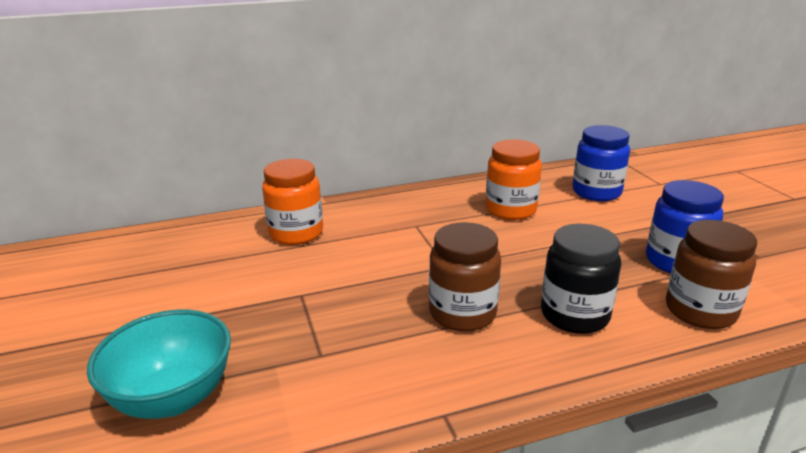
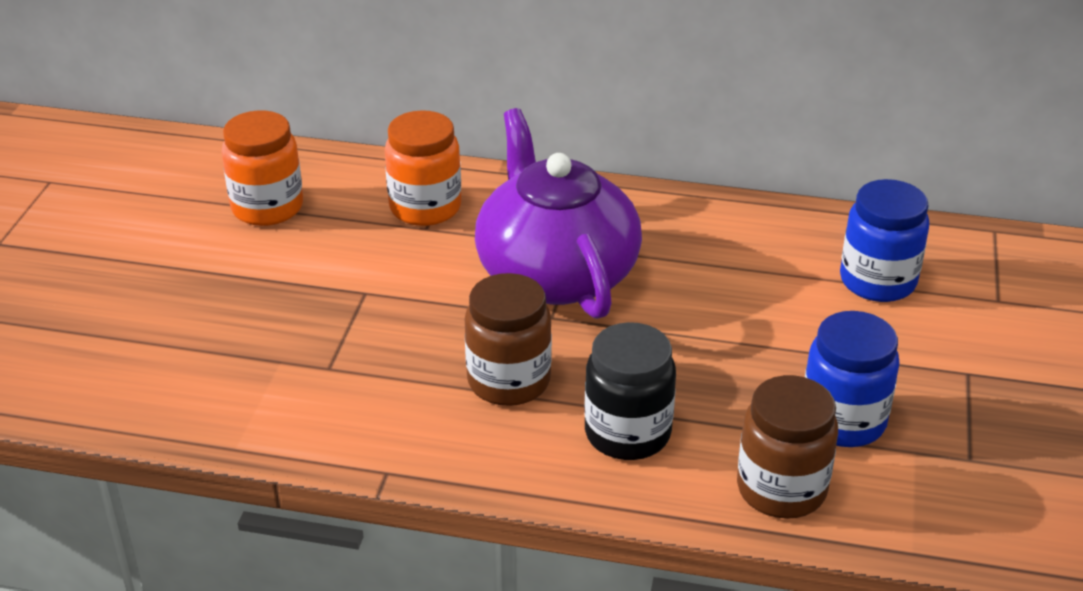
camera: 30 degrees right, 10 degrees up
(173, 398) = (175, 356): turquoise bowl -> none
(421, 242) = (556, 273): none -> purple teapot
(510, 210) = (720, 266): orange jar -> orange jar (267, 207)

